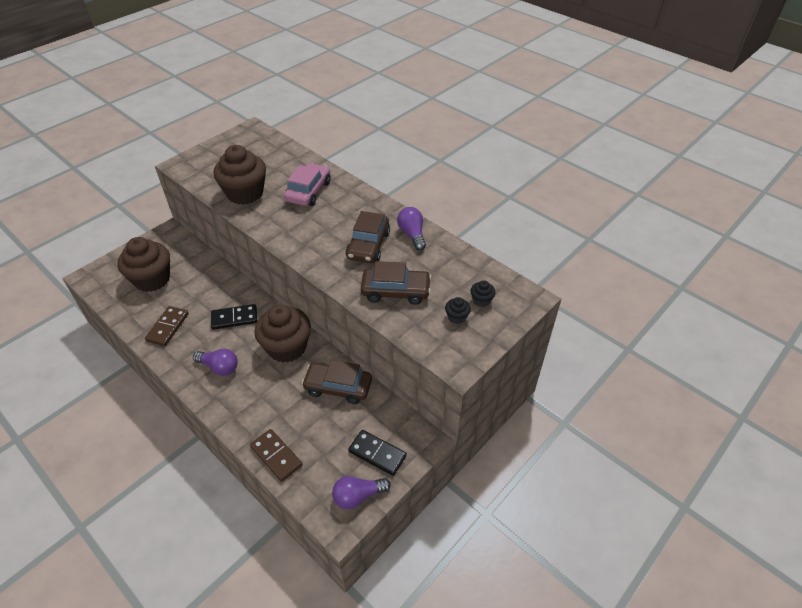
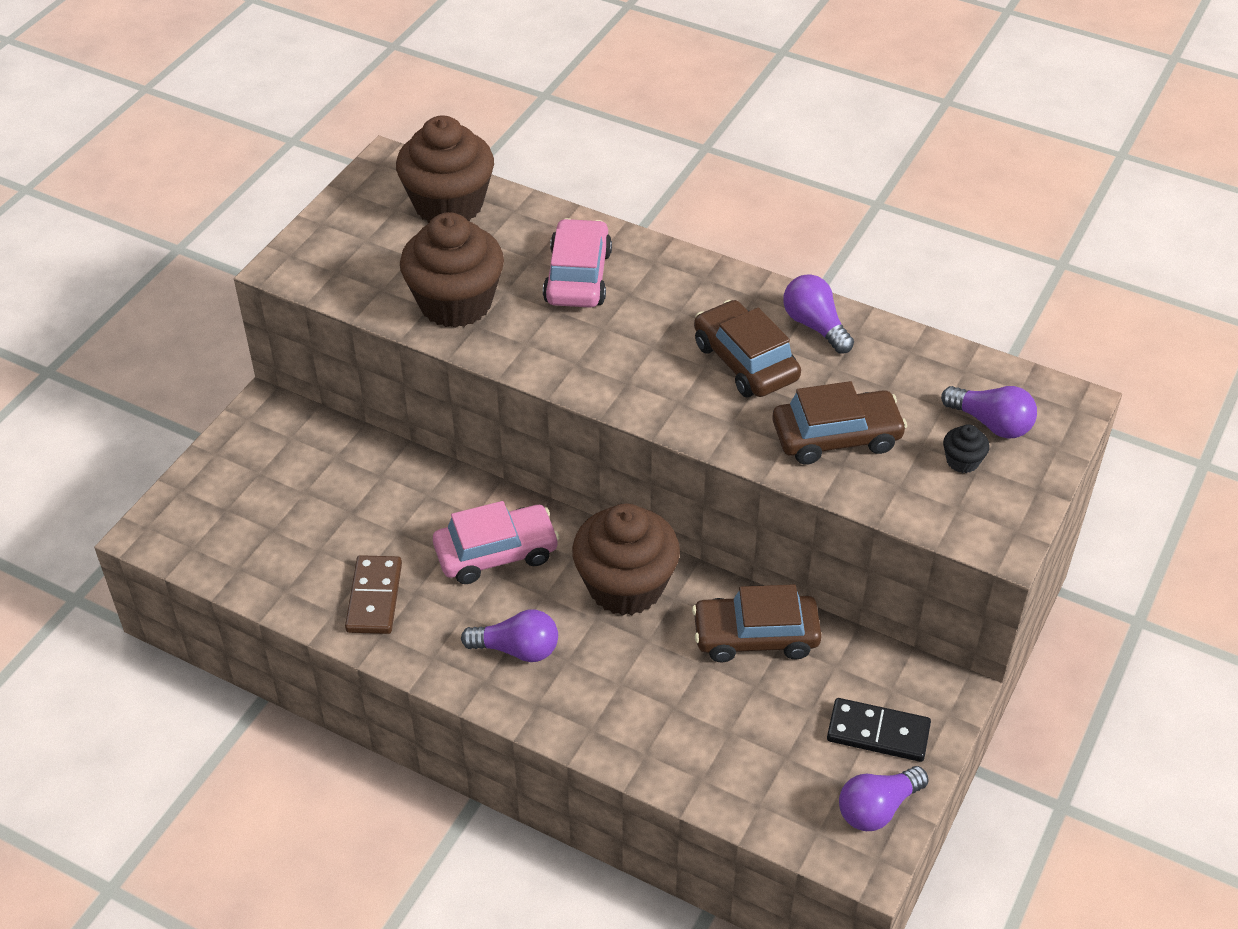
camera: 15 degrees left, 0 degrees up
(152, 279) = (287, 511): brown cupcake -> brown cupcake (448, 204)
(234, 318) = (496, 553): black domino -> pink car
(276, 456) = (704, 778): brown domino -> none
(368, 245) = (745, 361): brown car -> brown car turned 150 degrees clockwise
(481, 300) = (991, 423): black cupcake -> purple light bulb

